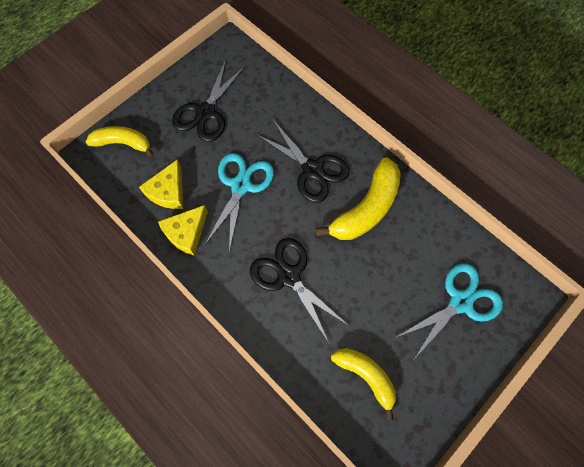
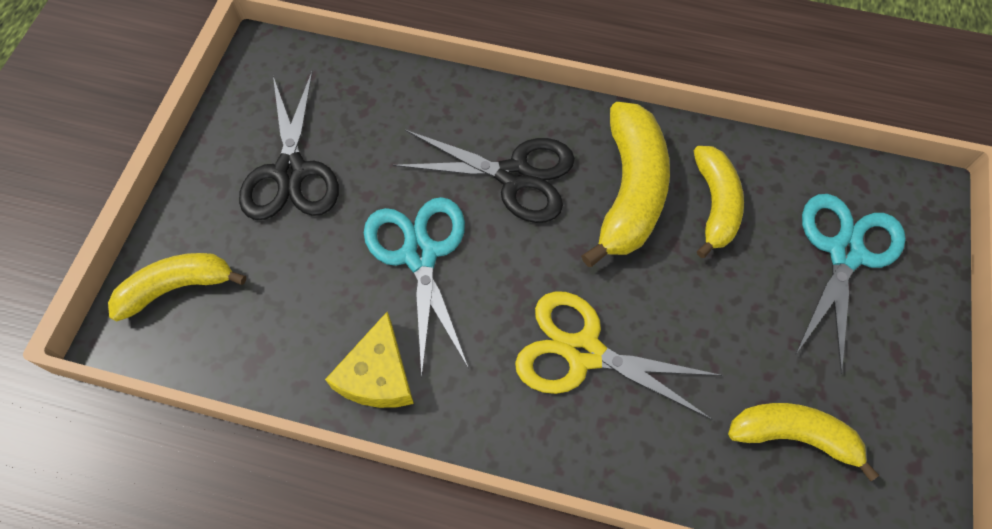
camera: 30 degrees left, 5 degrees down
(168, 191) = (305, 325): yellow cheese -> none
(288, 276) = (583, 352): black scissors -> yellow scissors
(407, 239) = (715, 205): none -> yellow banana

